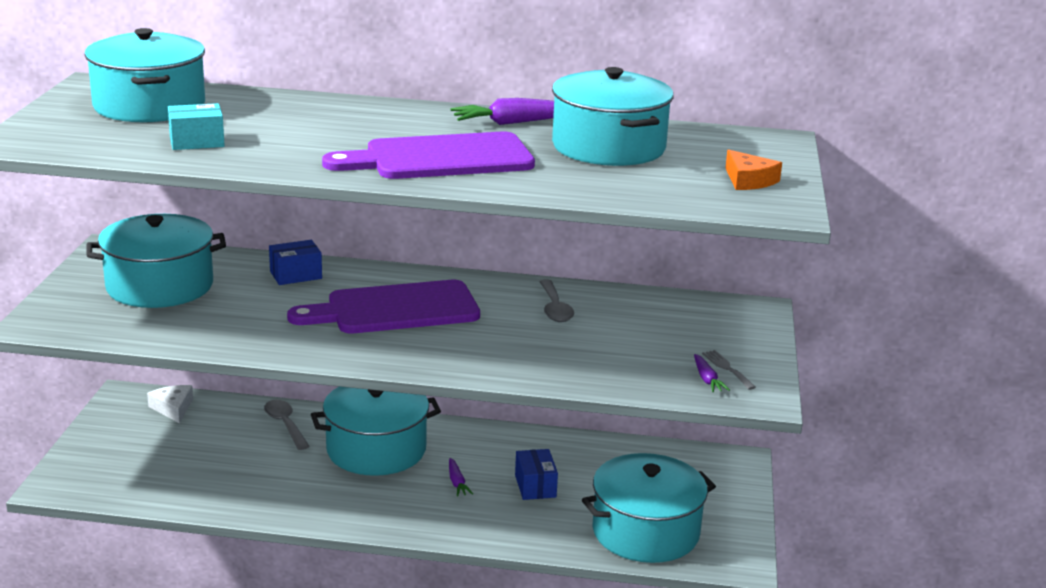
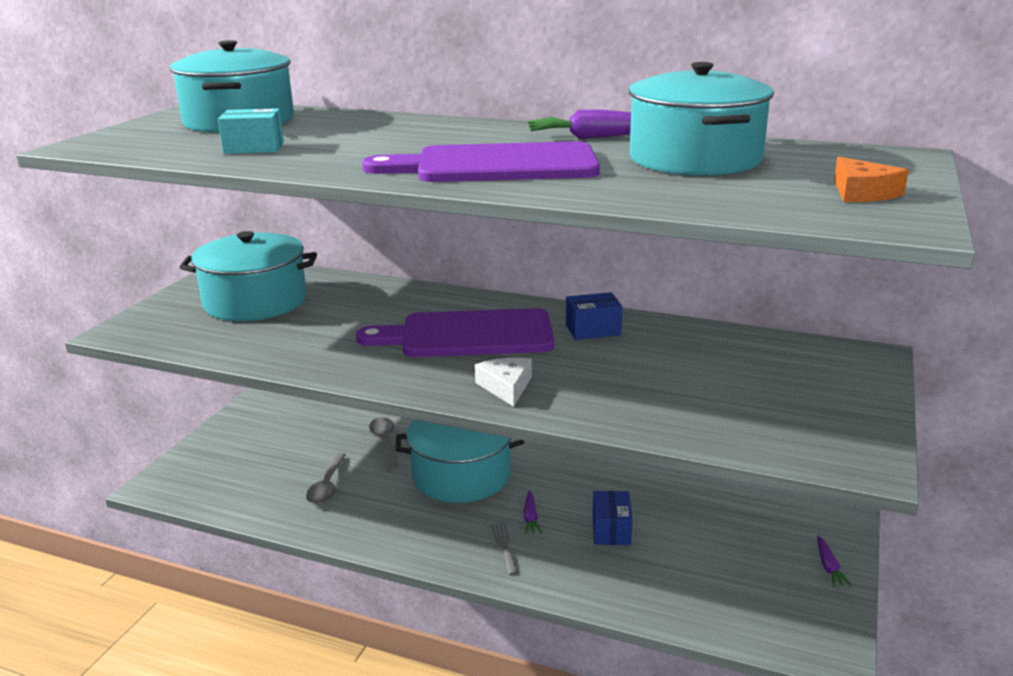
camera: 15 degrees right, 0 degrees up
(173, 408) = (291, 418): white cheese -> white cheese (506, 387)
(296, 275) = (386, 297): blue box -> blue box (593, 330)
(555, 308) = (637, 343): grey spoon -> grey spoon (327, 486)
(645, 532) = (723, 597): turquoise pot -> none
(707, 379) = (798, 435): purple carrot -> purple carrot (828, 567)
(727, 368) = (825, 423): grey fork -> grey fork (504, 546)

